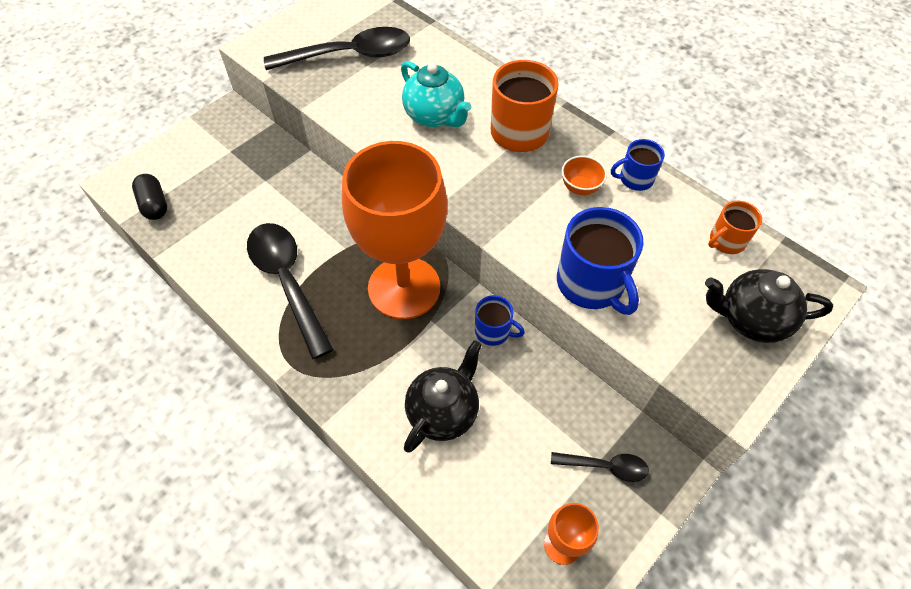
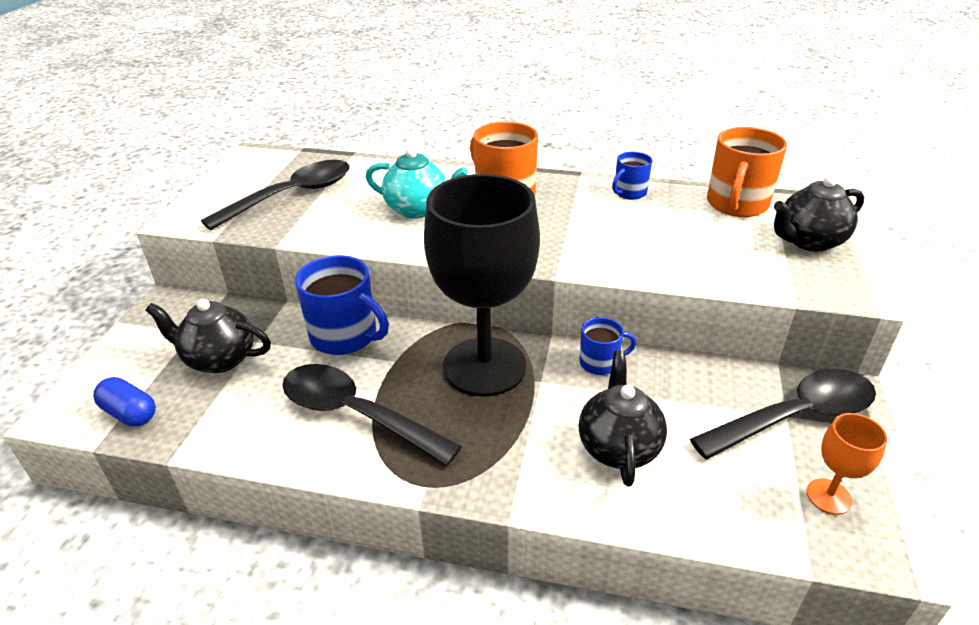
camera: 30 degrees left, 20 degrees down
(154, 205) = (130, 413): black capsule -> blue capsule
(232, 185) = (219, 359): none -> black teapot
(404, 287) = (484, 366): orange goblet -> black goblet
(580, 187) = (593, 212): orange bowl -> none
(591, 284) = (671, 267): blue mug -> blue mug (345, 336)
(605, 466) = (795, 416): black spoon -> black spoon, size x2.00
(726, 241) = (736, 204): orange mug -> orange mug, size x1.80

